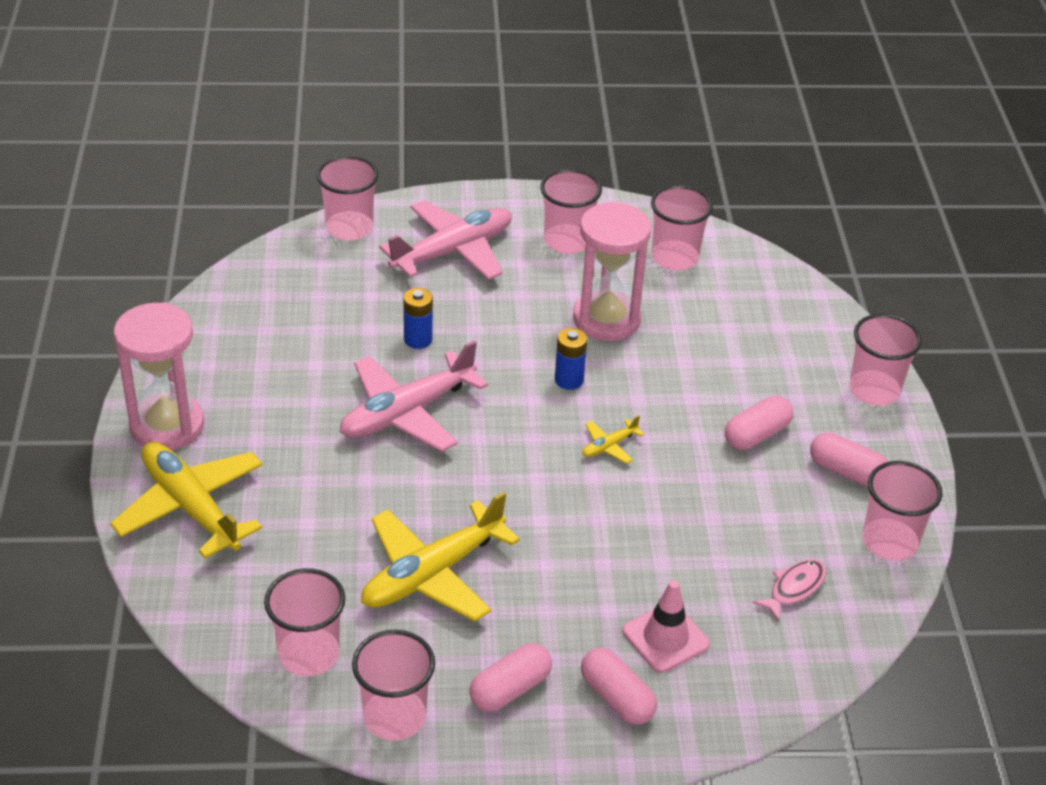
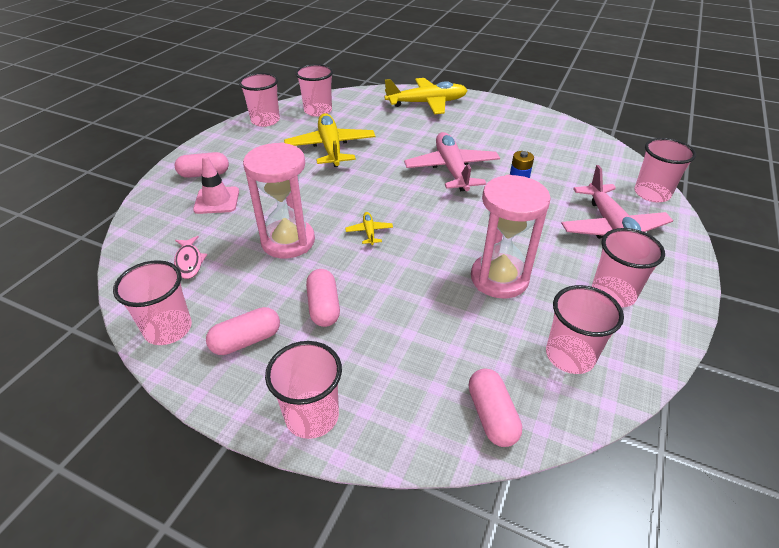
camera: 120 degrees right, 0 degrees up
(167, 425) = (486, 107): pink hourglass -> pink hourglass (288, 241)
(510, 689) = (245, 149): pink capsule -> pink capsule (492, 415)
(569, 380) = (442, 236): blue battery -> none

